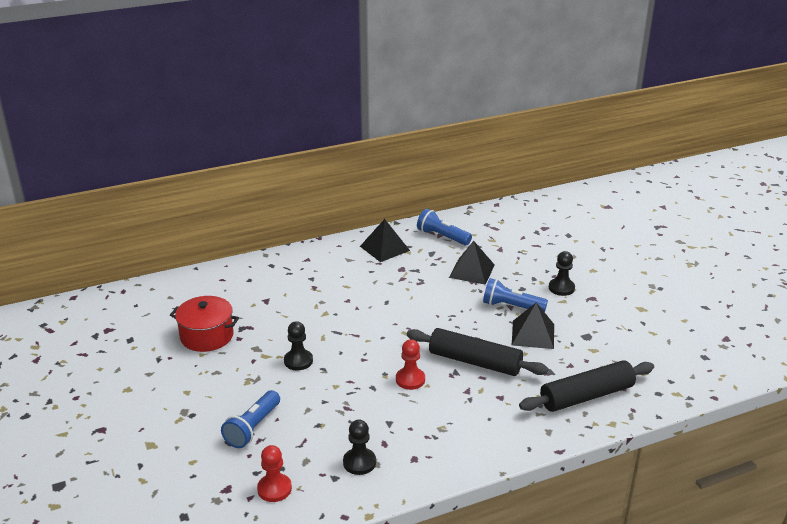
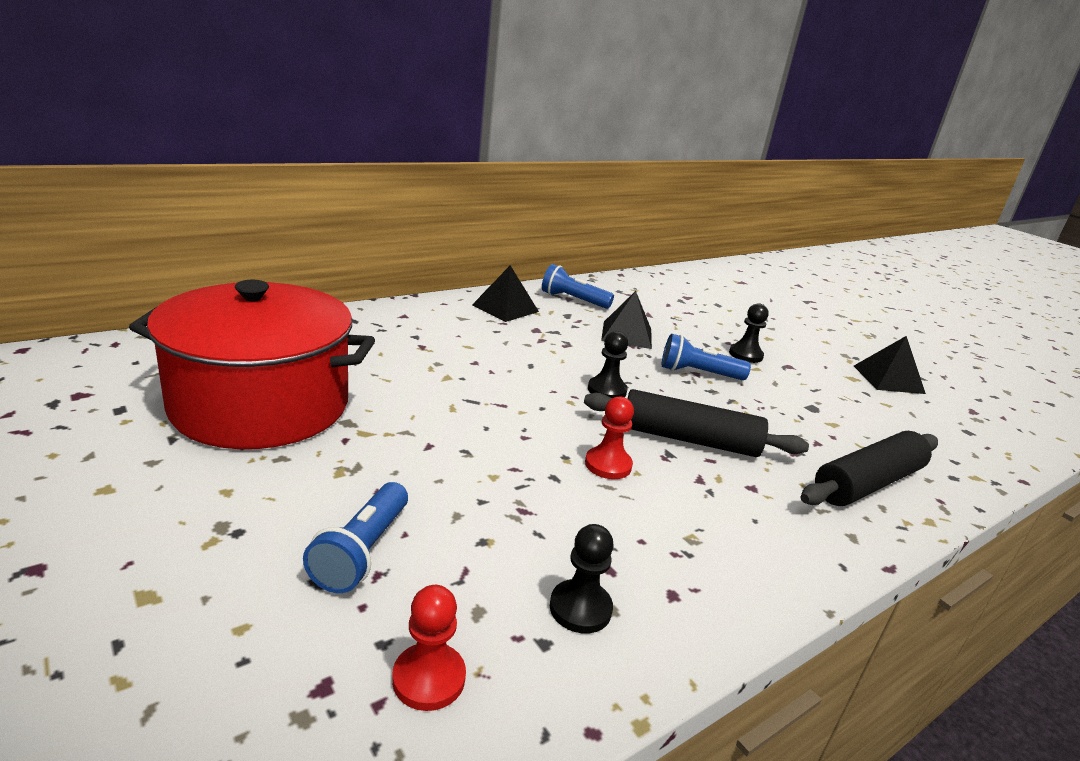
camera: 15 degrees left, 5 degrees down
(207, 336) = (261, 405): red pot -> red pot, size x1.94
(298, 361) = (422, 440): black pawn -> black pawn (607, 390)
(533, 334) = (745, 405): black pyramid -> black pyramid (888, 379)

